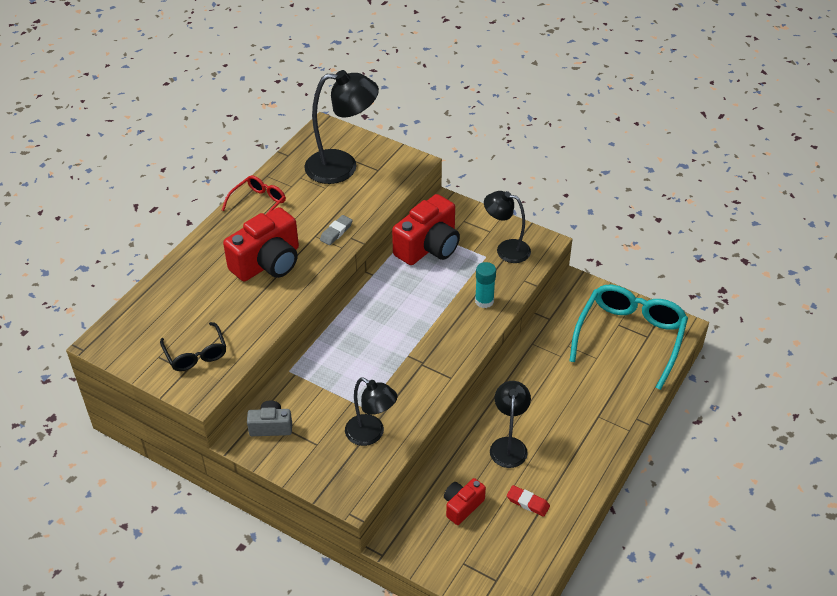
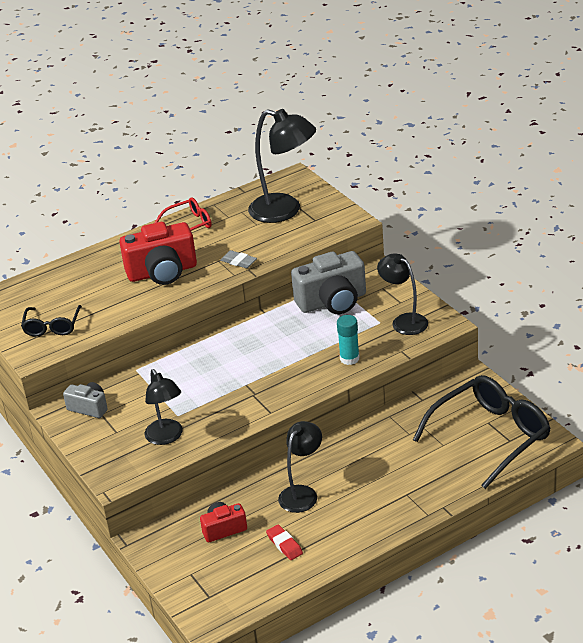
camera: 30 degrees right, 10 degrees down
(336, 232) = (238, 262): grey eraser -> grey eraser turned 60 degrees clockwise
(428, 247) = (332, 302): red camera -> grey camera
(630, 337) = (490, 436): turquoise glasses -> black glasses

